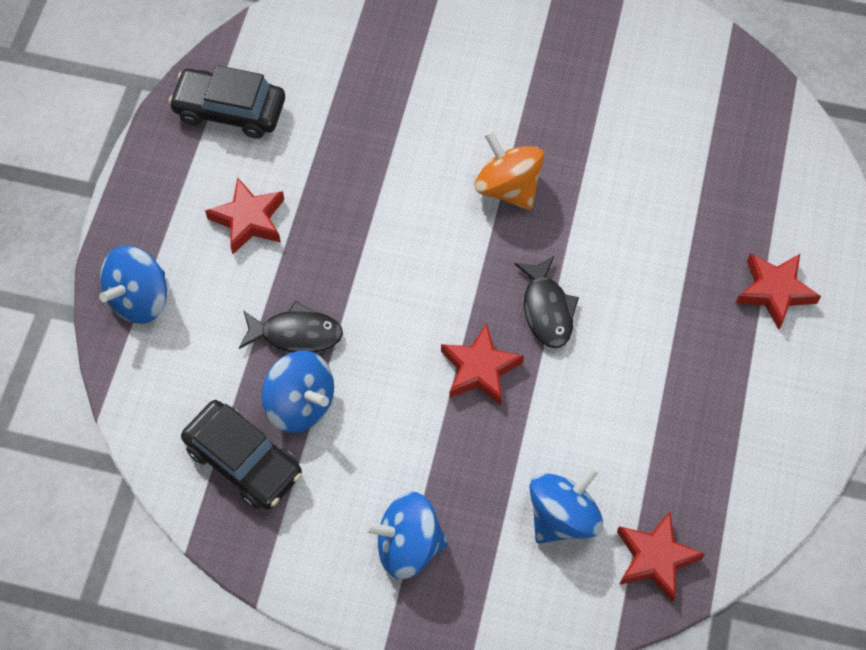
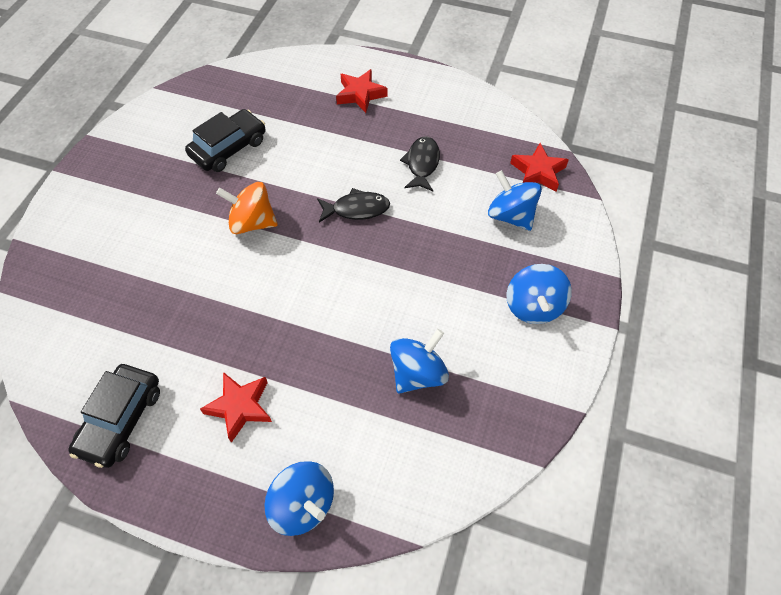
camera: 85 degrees left, 5 degrees down
(244, 461) = (465, 418): black car -> black car (229, 148)
(296, 334) = (355, 373): black fish -> black fish (422, 164)
(480, 369) = (399, 252): red star -> none
(508, 187) = (252, 222): orange spinning top -> orange spinning top turned 45 degrees clockwise

